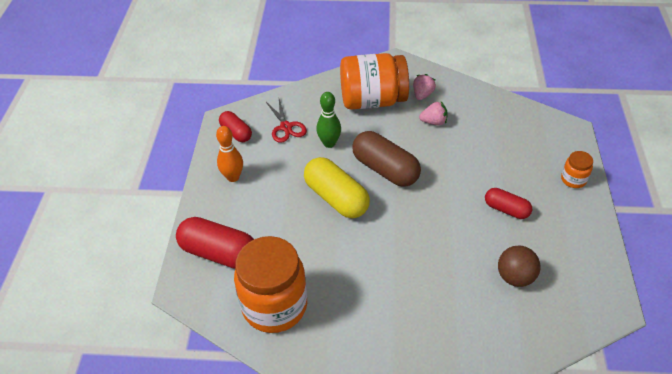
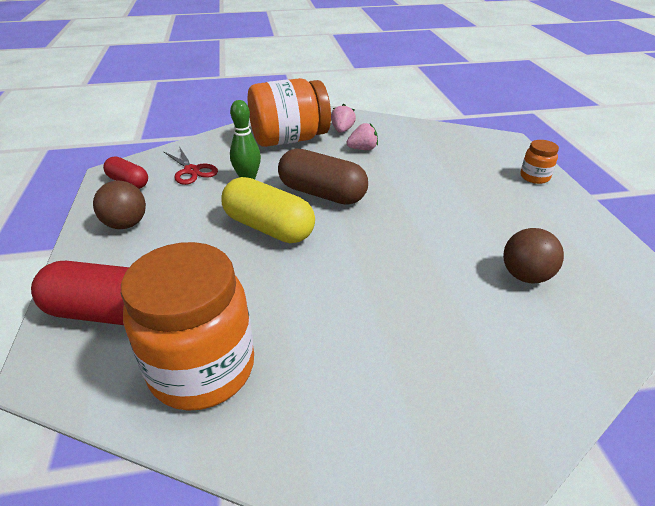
camera: 15 degrees left, 10 degrees down
(233, 177) = (126, 224): orange bowling pin -> brown ball
(506, 209) = (478, 211): red capsule -> none

